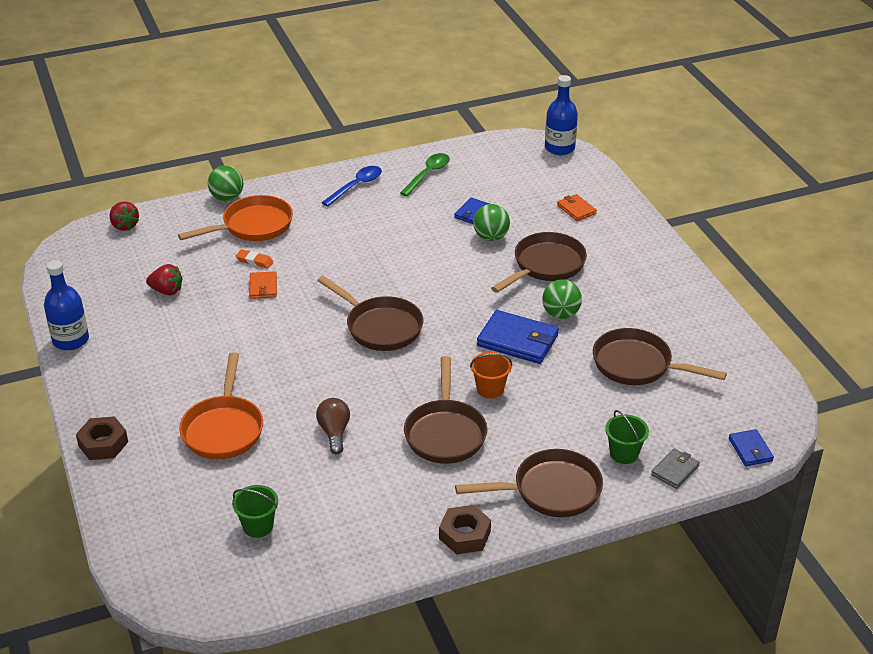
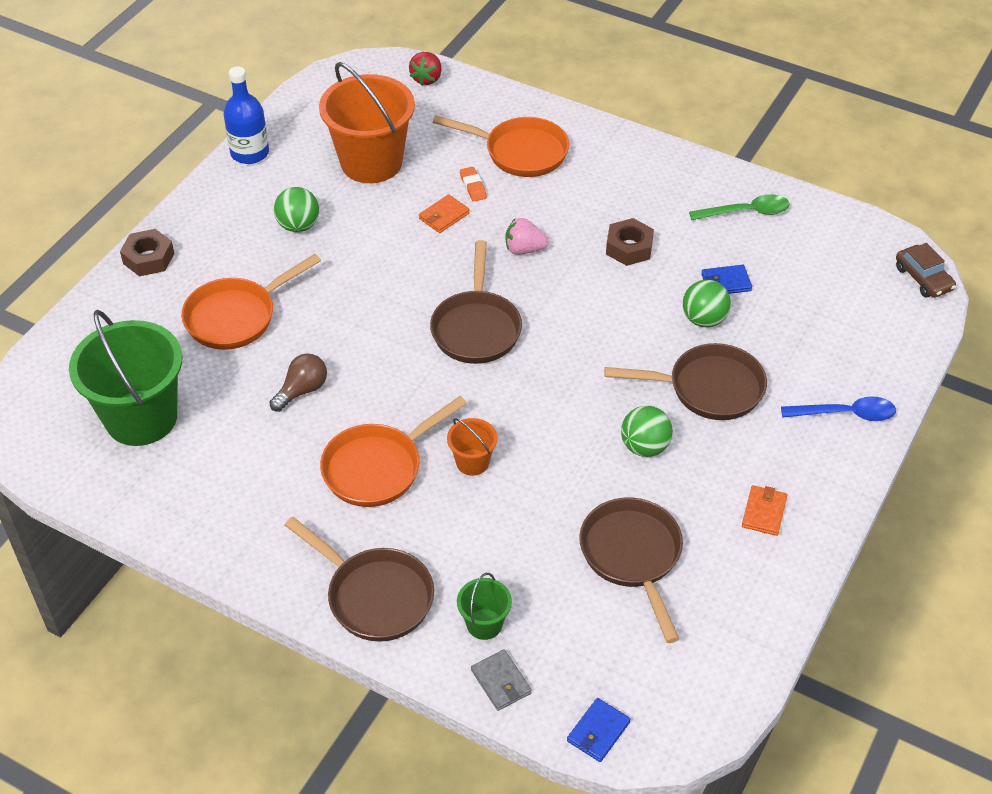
camera: 50 degrees right, 10 degrees up
(166, 291) = (371, 162): red strawberry -> orange bucket
(227, 197) = (540, 109): green ball -> green ball (298, 226)
(258, 526) = (141, 418): green bucket -> green bucket, size x2.21
(340, 271) = (524, 249): none -> pink strawberry
(356, 186) = (663, 177): blue spoon -> blue spoon (845, 414)
(445, 433) = (377, 468): brown pan -> orange pan
(464, 535) = (256, 567): brown nut -> brown nut (629, 247)
(518, 340) = (566, 439): blue wallet -> none
(559, 148) = (923, 278): blue bottle -> brown car
(576, 209) = (832, 356): orange wallet -> orange wallet (764, 512)
(675, 470) = (501, 682): grey wallet -> grey wallet turned 60 degrees clockwise

